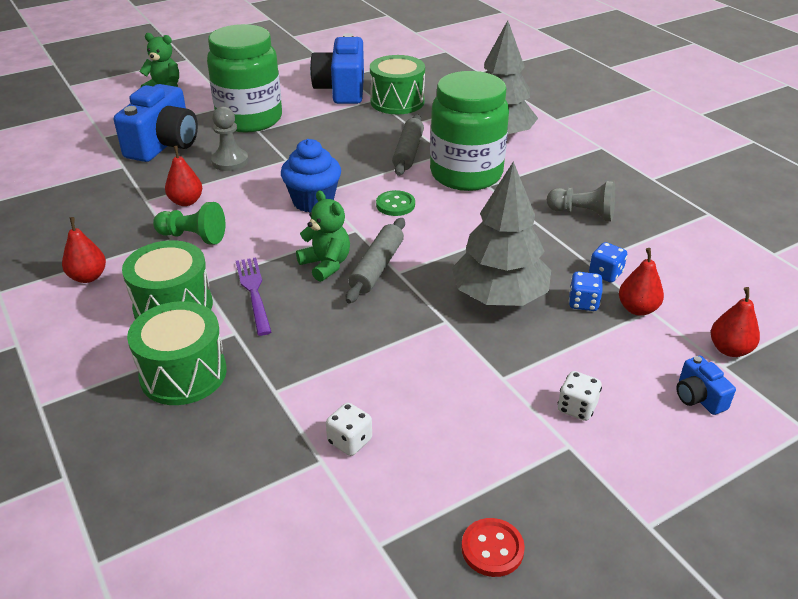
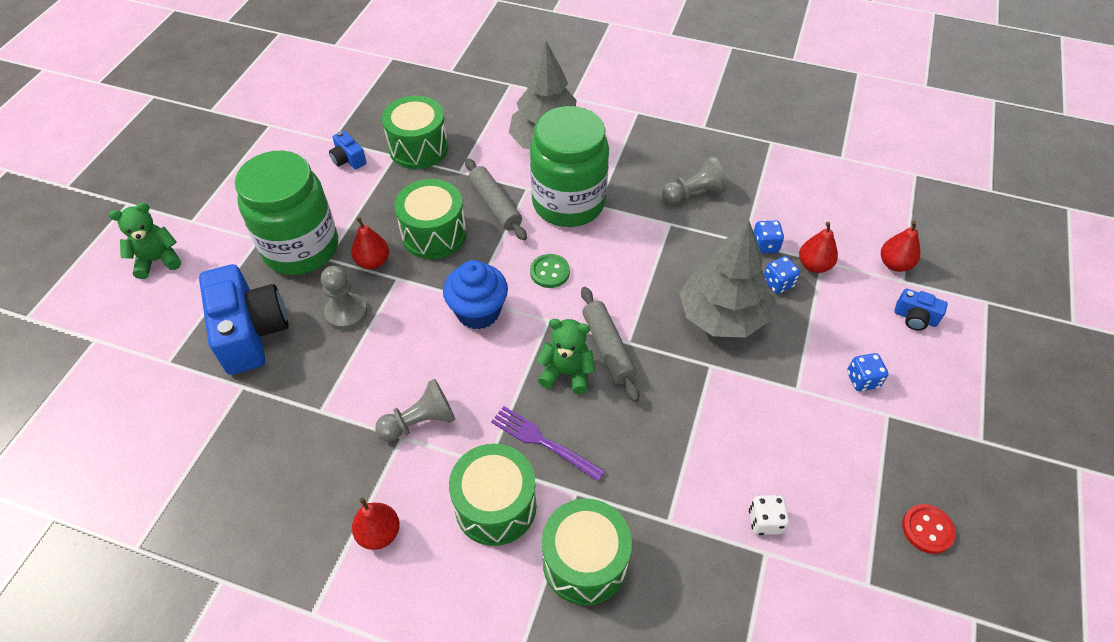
camera: 40 degrees left, 15 degrees up
(186, 202) = (363, 387): red pear -> red pear (373, 262)
(193, 237) = (420, 422): green pawn -> grey pawn
(342, 89) = (348, 159): blue camera -> blue camera, size x0.46
(343, 148) = (434, 234): none -> green drum
(577, 408) = (862, 380): white dice -> blue dice

